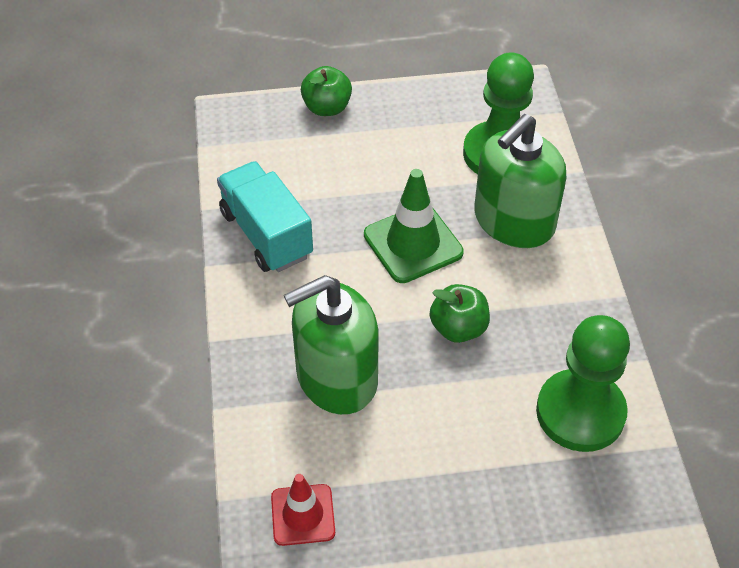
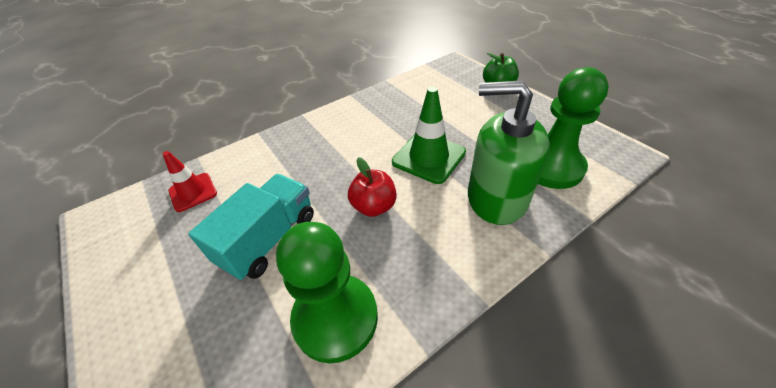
camera: 65 degrees right, 5 degrees down
(266, 234) = (386, 103): turquoise truck -> turquoise truck (269, 239)
(336, 377) = (300, 166): green soap dispenser -> none
(458, 328) = (374, 206): green apple -> red apple

